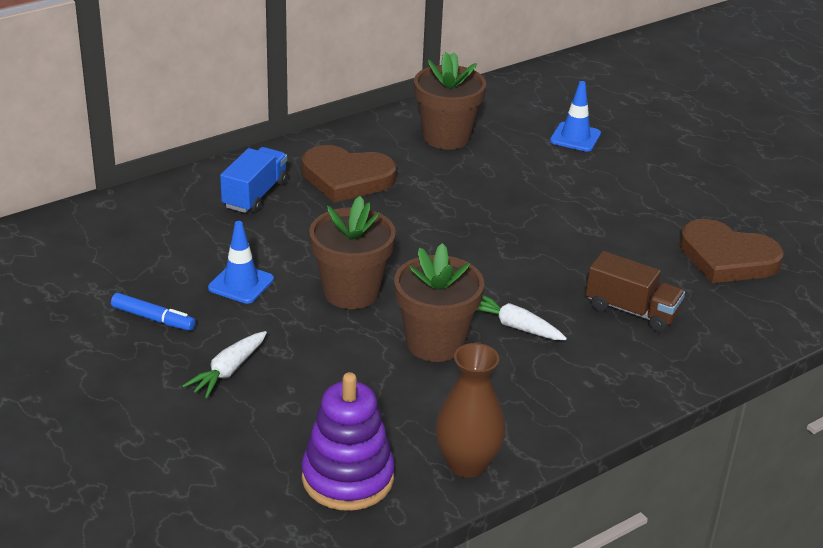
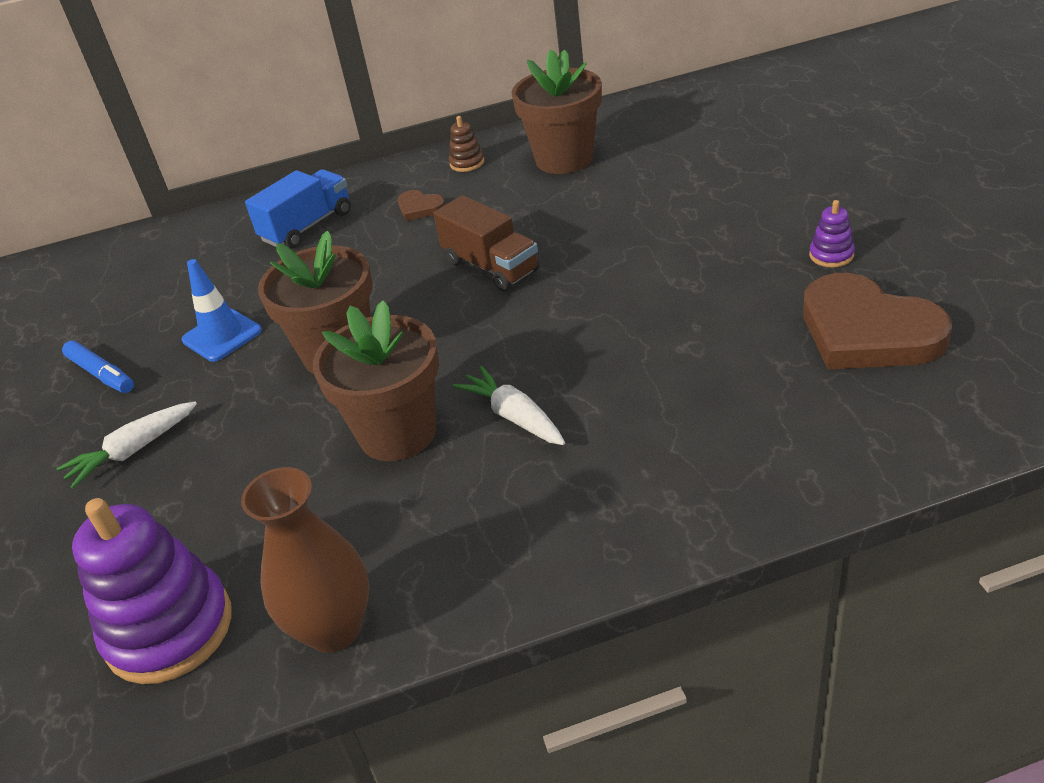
camera: 25 degrees right, 5 degrees up
(346, 178) = (420, 208): brown heart -> brown heart, size x0.45
(365, 140) = (467, 163): none -> brown stacking toy
(575, 137) = (726, 159): blue traffic cone -> none
(631, 311) = (688, 405): brown truck -> brown truck (491, 266)
(682, 208) = (831, 255): none -> purple stacking toy

